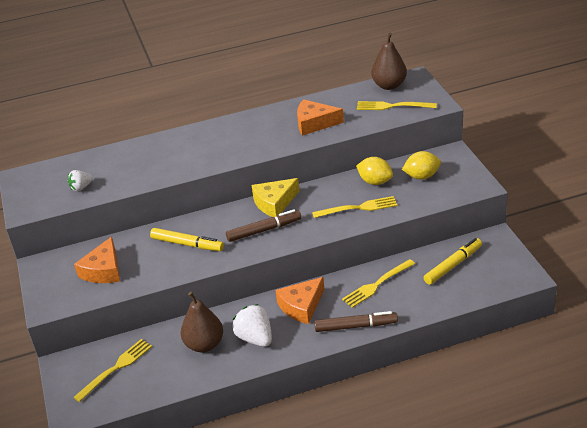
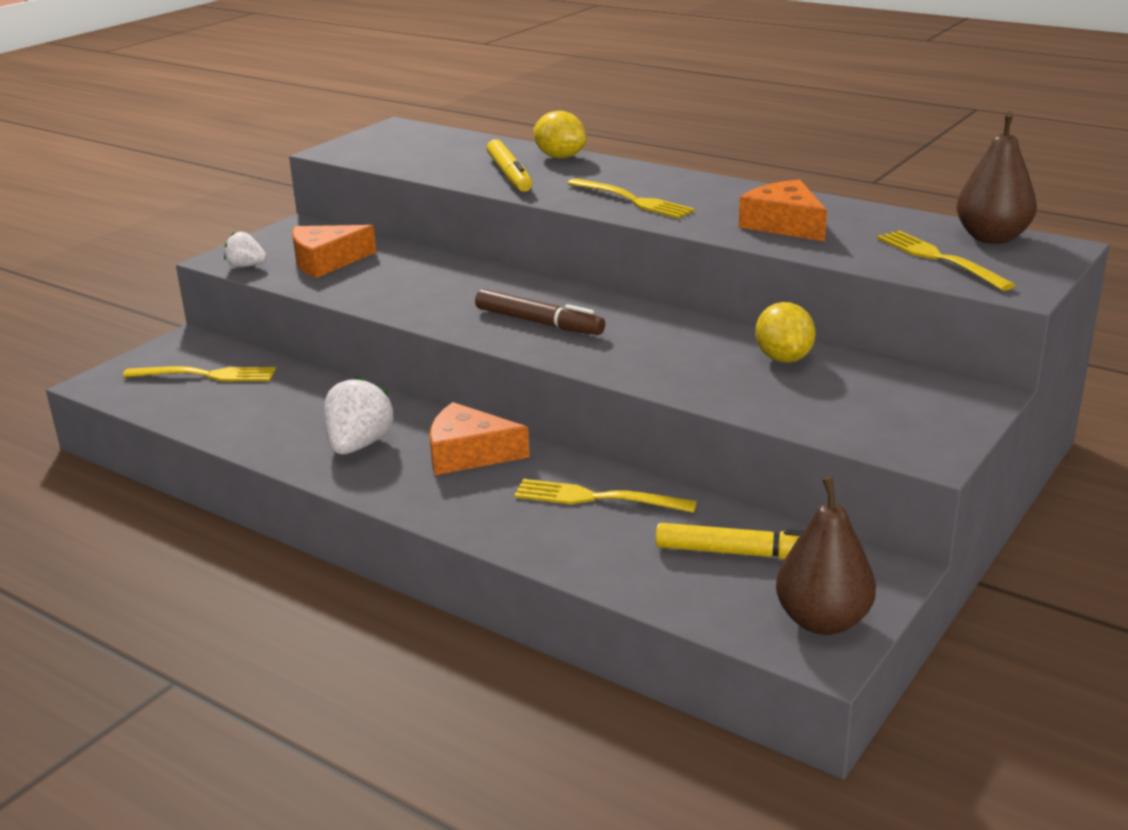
camera: 50 degrees right, 10 degrees down
(81, 187) = (415, 158): white strawberry -> white strawberry (246, 266)
(187, 244) = (441, 287): yellow marker -> yellow marker (509, 175)
(204, 344) = (308, 414): brown pear -> brown pear (823, 621)
(274, 203) = (612, 307): yellow cheese -> none
(355, 326) = (473, 517): brown marker -> none
(358, 208) = (694, 369): yellow fork -> yellow fork (632, 200)
(421, 176) = (864, 391): yellow lemon -> yellow lemon (560, 157)

